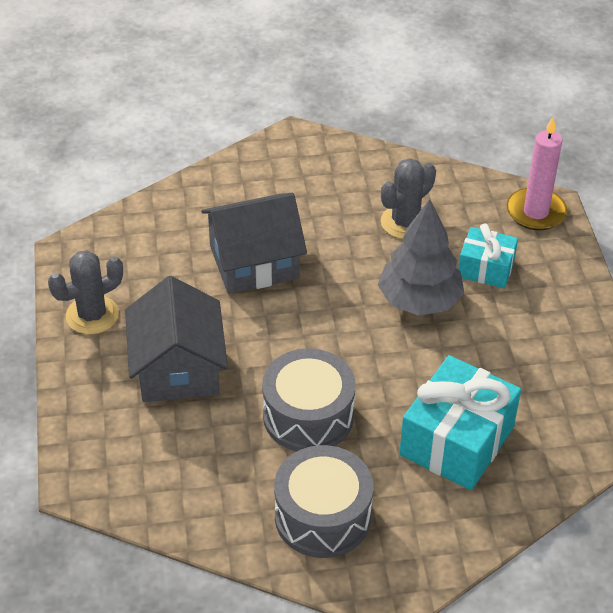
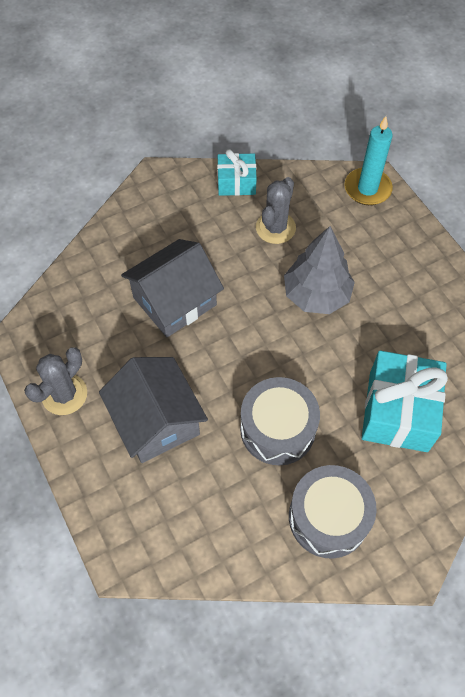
camera: 20 degrees left, 15 degrees up
(486, 268) = (353, 250): turquoise gift -> turquoise gift (236, 183)
(536, 212) = (367, 189): pink candle -> turquoise candle

